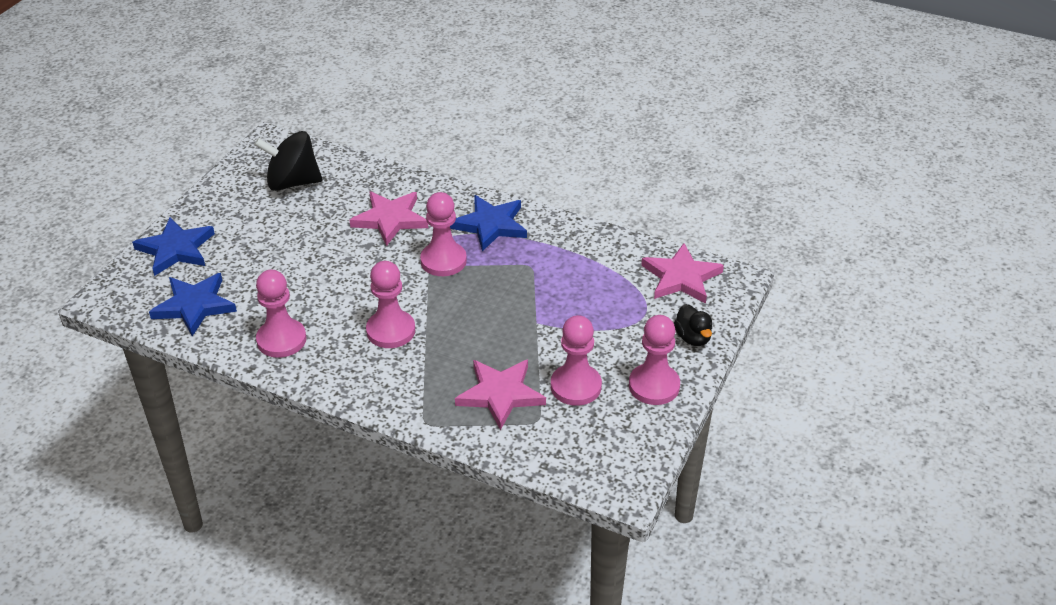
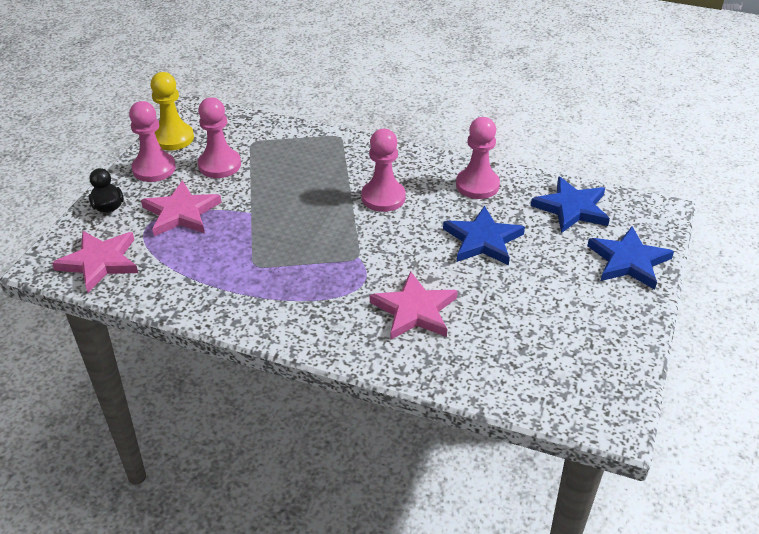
camera: 175 degrees right, 0 degrees up
(292, 182) = (549, 354): black spinning top -> none
(443, 261) = (346, 265): pink pawn -> none
(491, 225) = (299, 310): blue star -> blue star (483, 240)
(500, 394) = (282, 156): pink star -> pink star (181, 213)
(640, 433) = (173, 138): none -> yellow pawn

